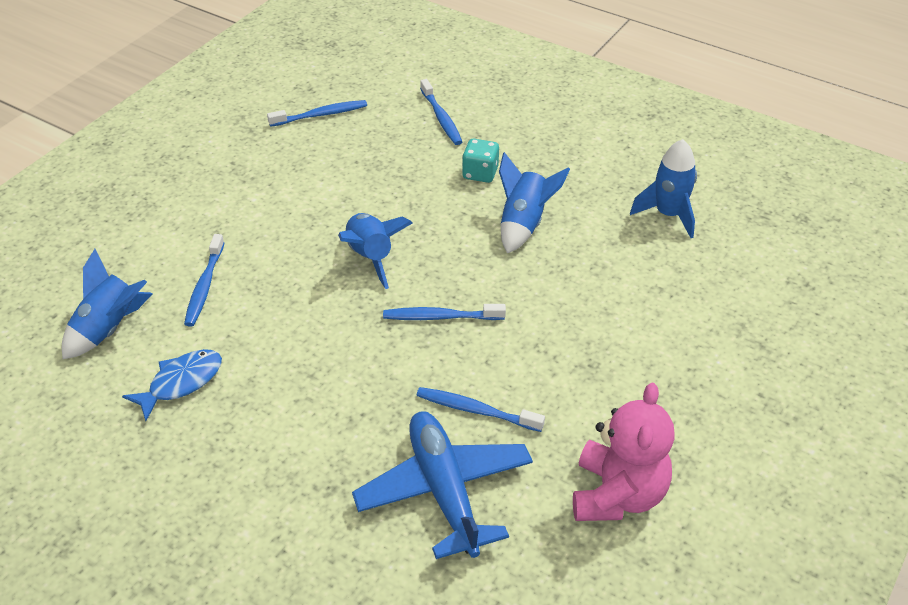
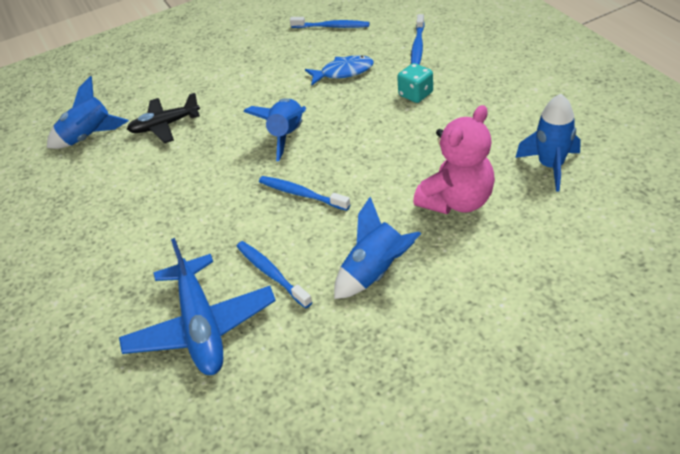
camera: 35 degrees right, 0 degrees up
(181, 383) = (100, 186): blue fish -> blue fish (343, 72)
(204, 286) = (165, 125): blue toothbrush -> black plane
(444, 491) = (201, 326): blue plane -> blue plane turned 150 degrees clockwise
(524, 223) = (420, 141): blue rocket -> blue rocket (375, 272)
(617, 495) = (326, 384): pink teddy bear -> pink teddy bear (457, 201)

